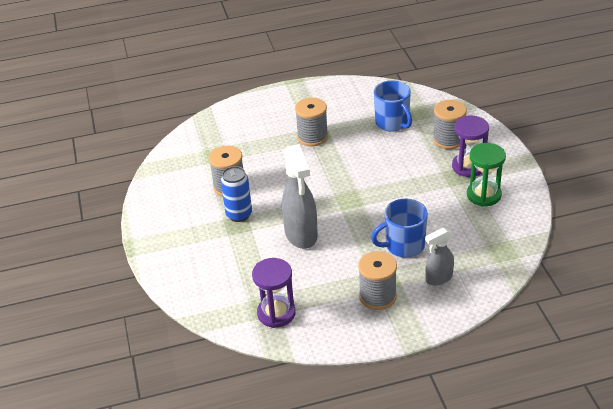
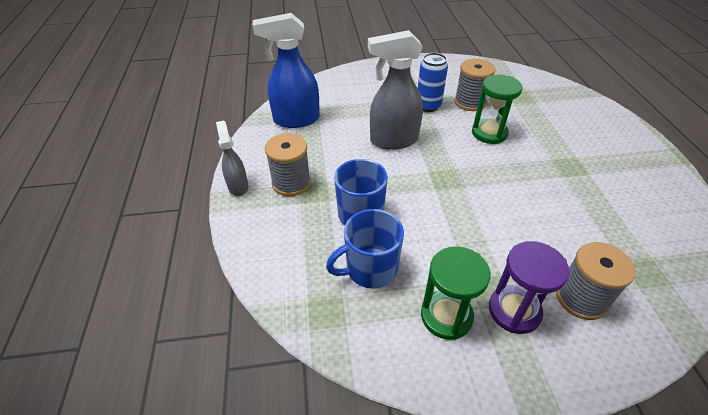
camera: 95 degrees right, 5 degrees up
(276, 313) = (296, 120): purple hourglass -> blue spray bottle
(280, 174) = (489, 133): none -> green hourglass
(312, 137) = (561, 161): grey spool -> none
(392, 123) = (609, 238): blue mug -> blue mug (370, 269)
(438, 278) = (299, 235): grey spray bottle -> grey spray bottle (238, 186)

